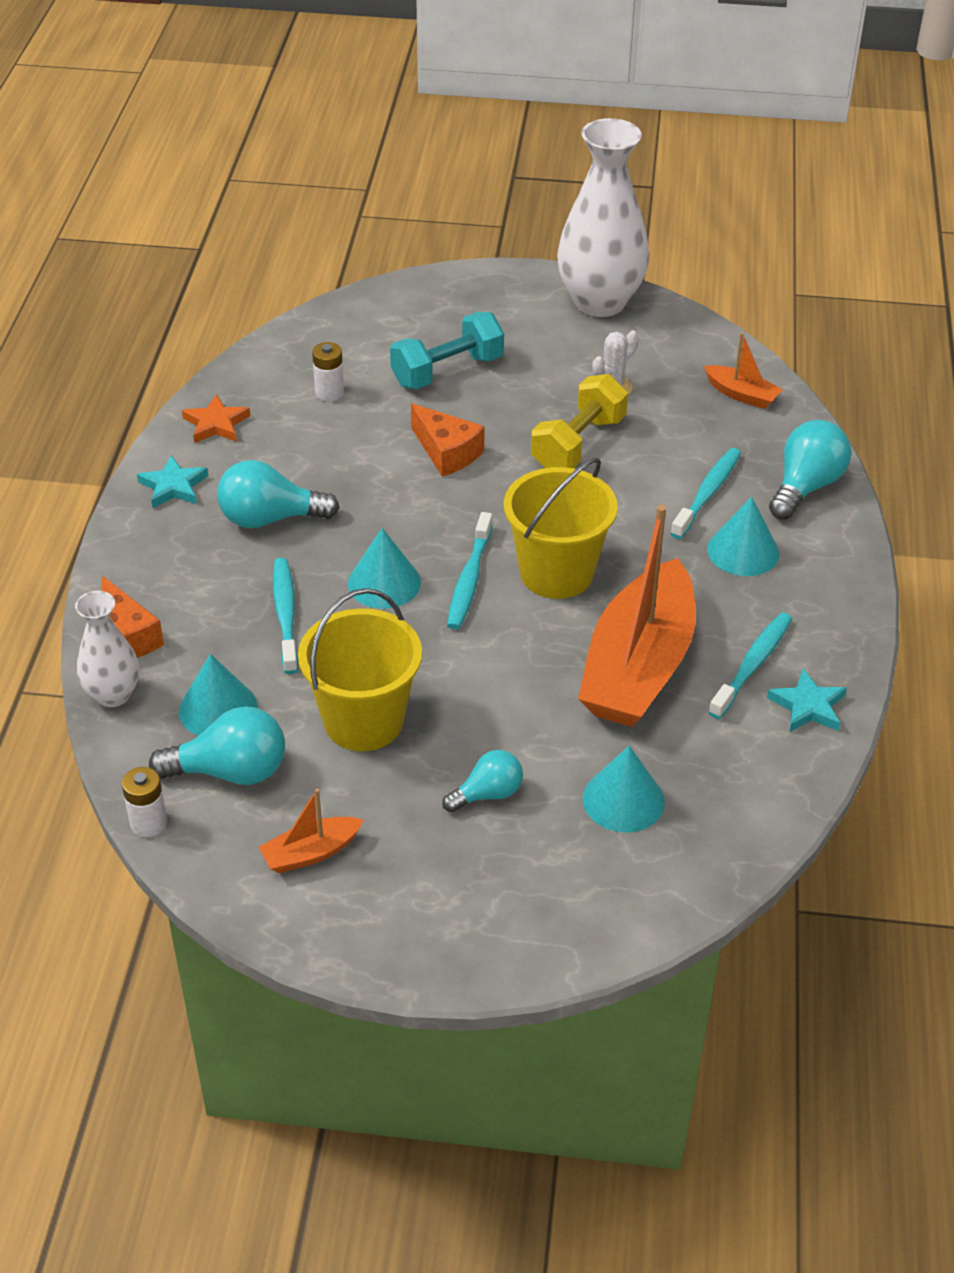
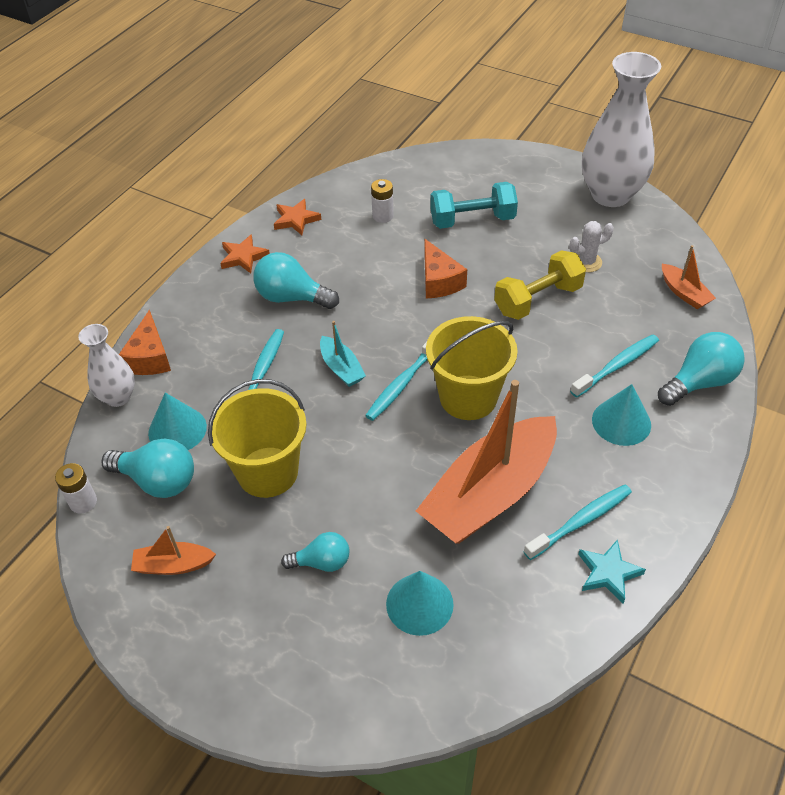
camera: 25 degrees right, 5 degrees up
(173, 486) = (243, 257): turquoise star -> orange star
(384, 582) = (341, 368): turquoise cone -> turquoise boat

